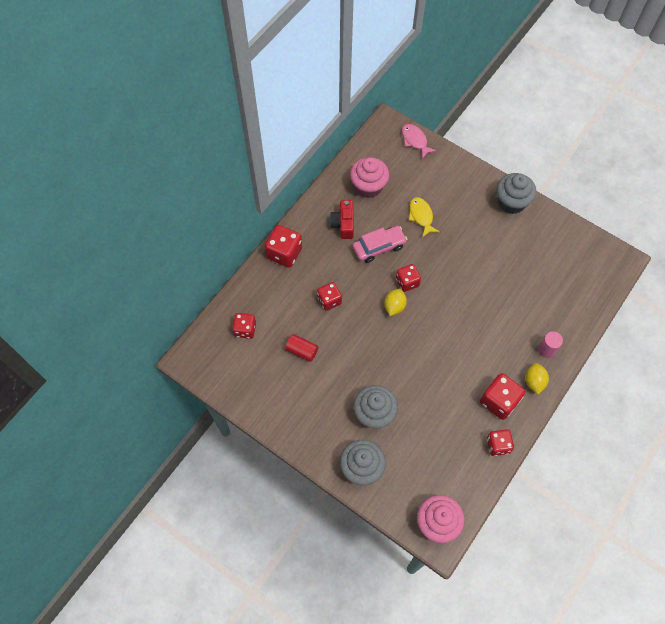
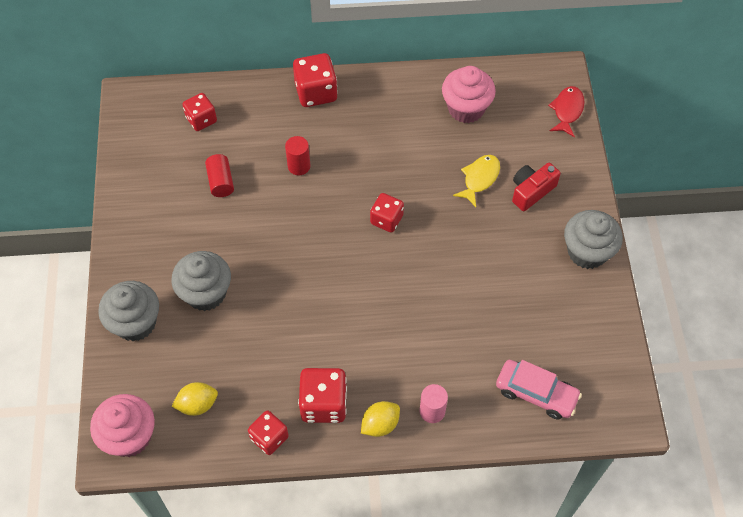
camera: 50 degrees right, 5 degrees down
(329, 300) = (299, 166): red dice -> red cylinder
(343, 224) = (399, 118): red camera -> red camera (531, 191)
(379, 247) = (403, 166): pink car -> pink car (536, 393)
(394, 306) = (346, 227): yellow lemon -> yellow lemon (197, 404)
(415, 141) = (567, 110): pink fish -> red fish

